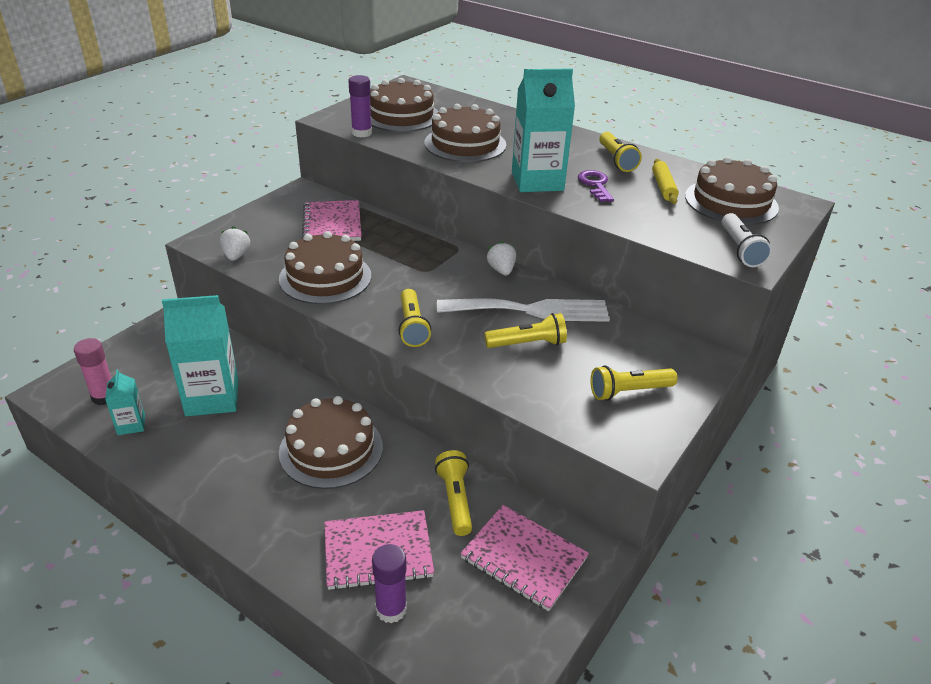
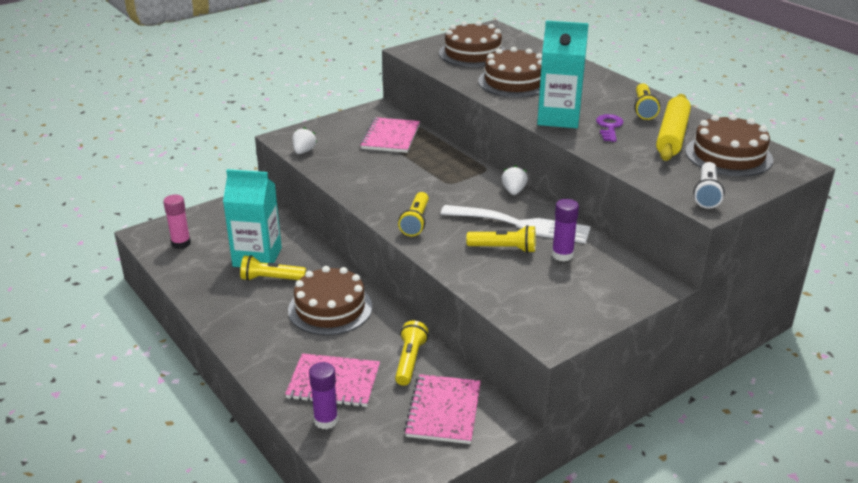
camera: 20 degrees right, 5 degrees down
(131, 424) = (192, 265): turquoise carton -> none
(325, 277) = (365, 176): brown cake -> none
(361, 133) = (431, 64): purple glue stick -> purple glue stick (562, 255)
(523, 558) = (443, 411): pink notebook -> pink notebook turned 45 degrees clockwise
(628, 391) = (569, 296): yellow flashlight -> yellow flashlight (271, 279)
(663, 187) = (672, 136): yellow rolling pin -> yellow rolling pin, size x1.72

